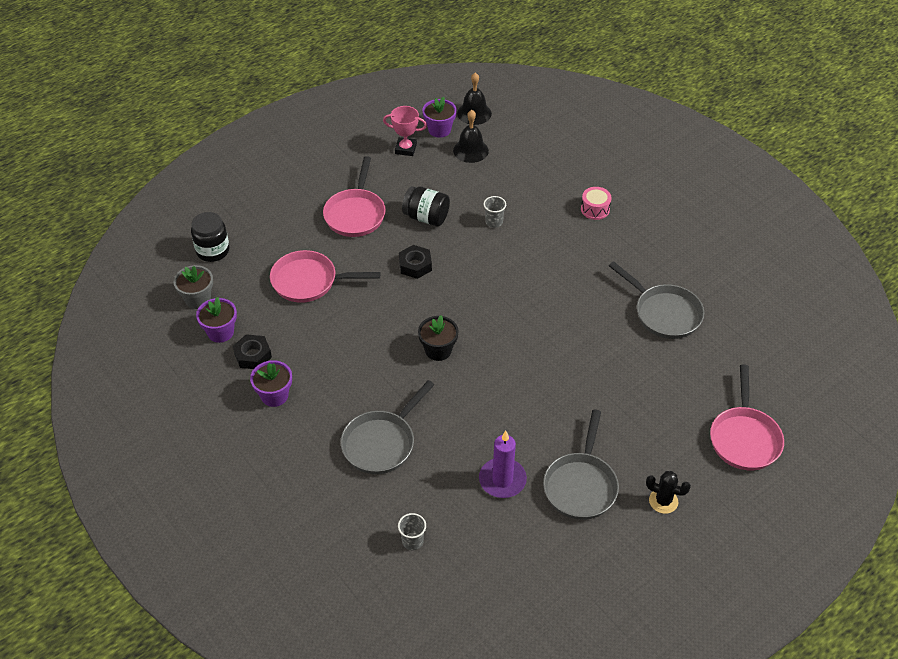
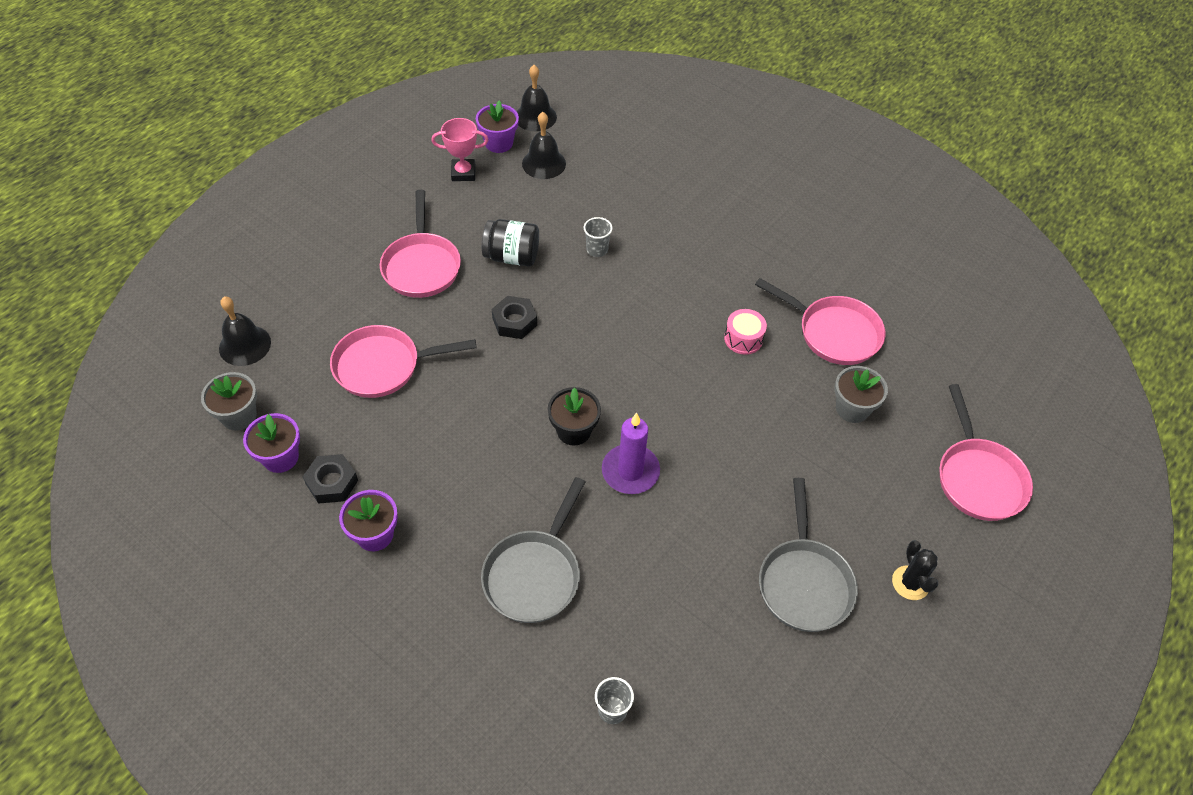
camera: 15 degrees left, 5 degrees up
(213, 251) = (245, 345): black jar -> black bell
(502, 480) = (704, 595): purple candle -> purple candle (630, 471)
(595, 209) = (713, 215): pink drum -> pink drum (743, 339)
(660, 371) = (852, 408): none -> grey flower pot
(663, 501) = (910, 583): black cactus -> black cactus turned 75 degrees clockwise
(664, 313) = (834, 333): grey pan -> pink pan

